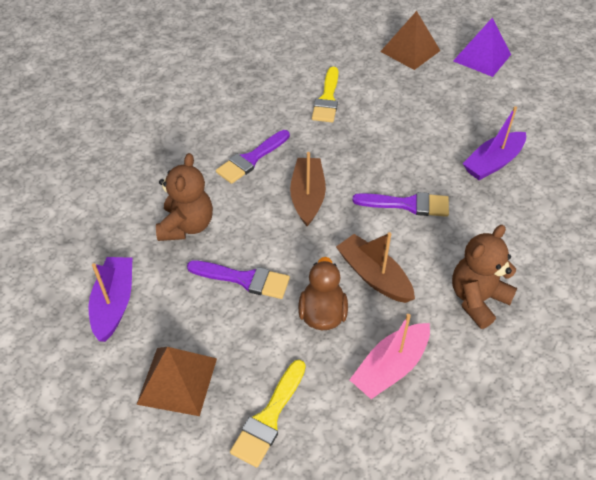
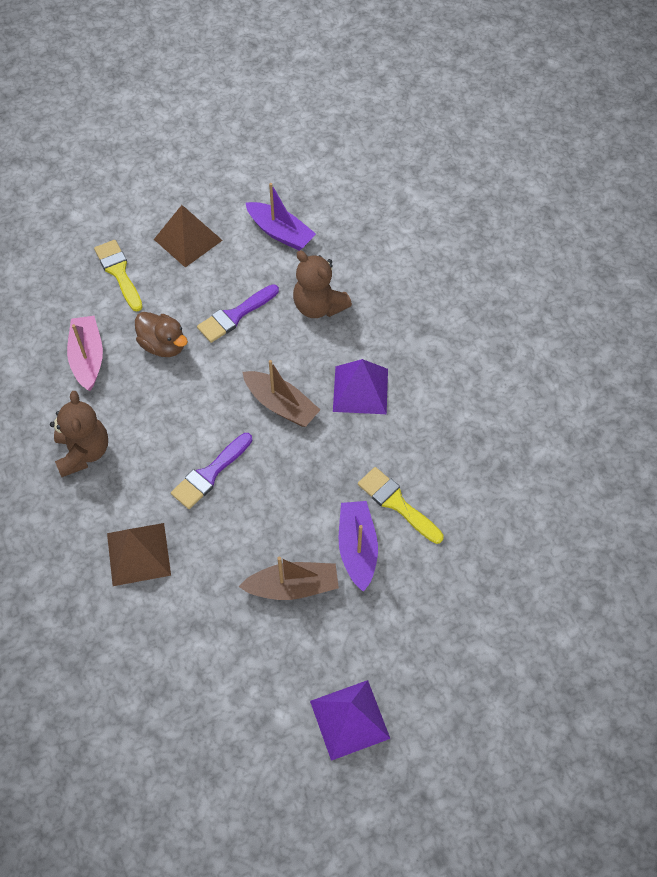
camera: 125 degrees right, 10 degrees up
(251, 159) = (360, 390): purple brush -> purple pyramid
(373, 276) = (165, 398): brown boat -> brown boat (293, 587)
(410, 51) = (418, 647): brown pyramid -> brown pyramid (138, 554)
(493, 163) = (195, 586): purple boat -> purple boat (357, 548)

